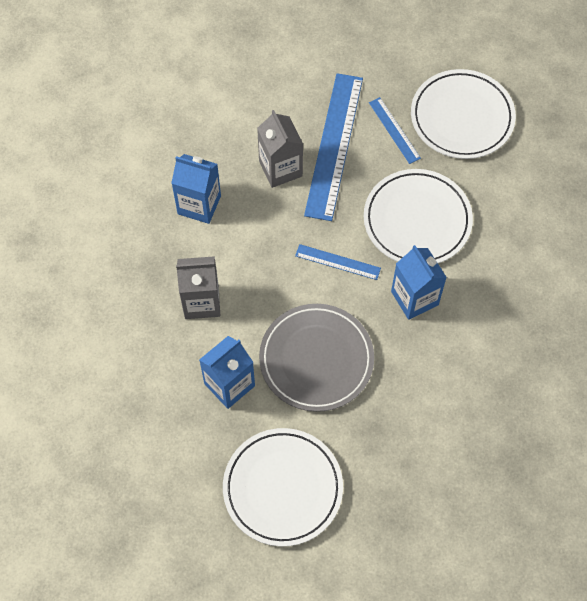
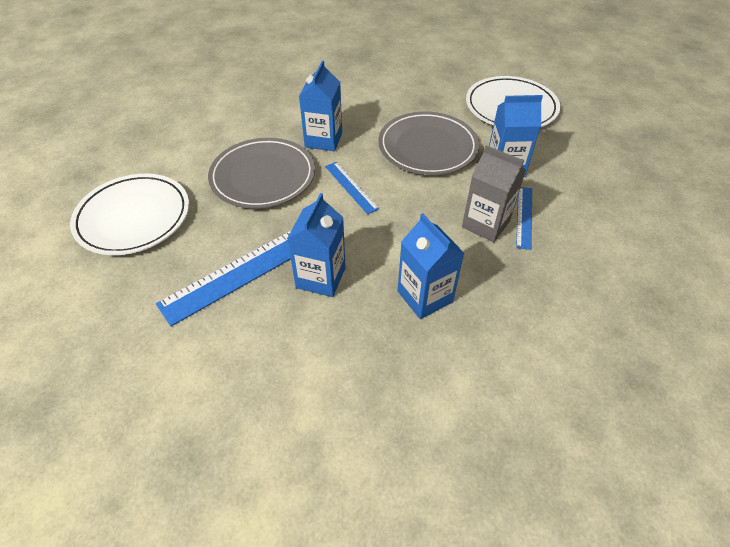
camera: 140 degrees left, 15 degrees down
(280, 169) = (321, 278): grey carton -> blue carton
(394, 130) = (193, 243): blue ruler -> blue ruler (524, 217)
(417, 220) = (263, 177): white plate -> grey plate

